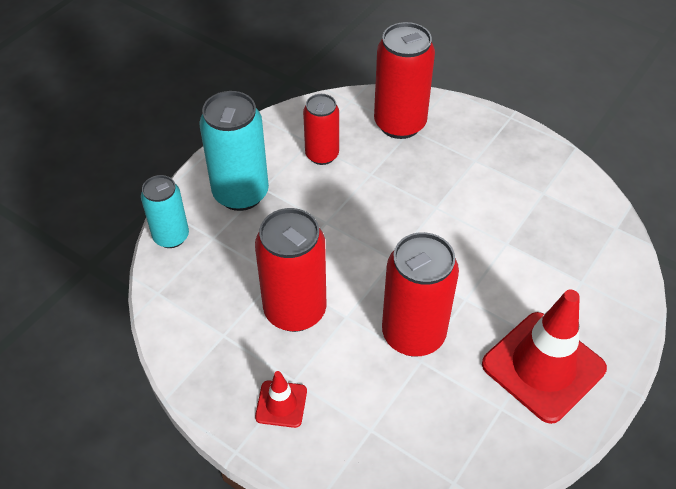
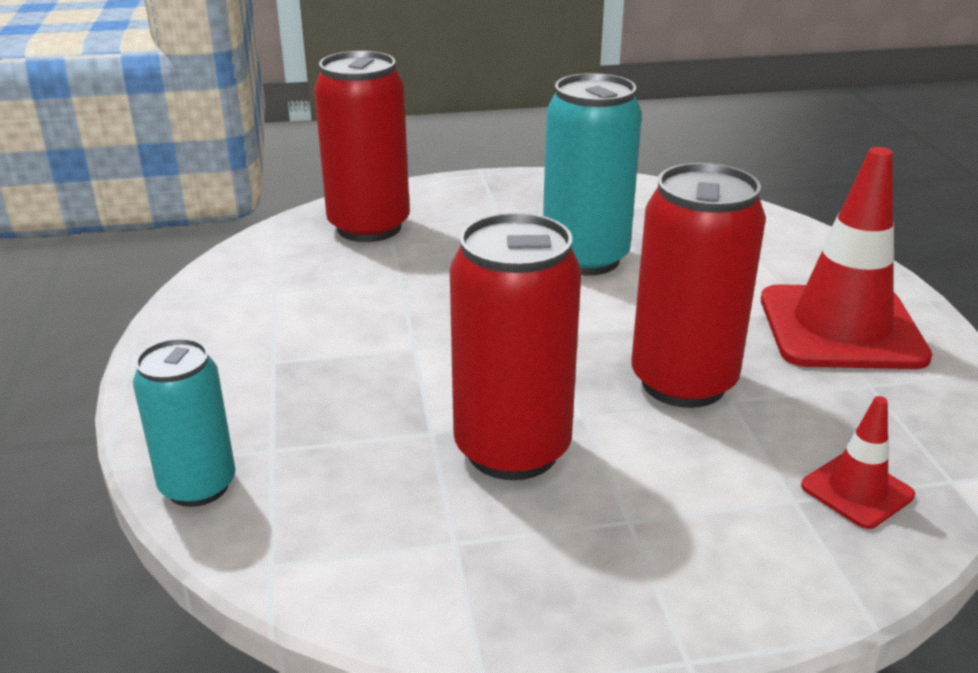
camera: 45 degrees left, 20 degrees down
(241, 193) = (247, 382): turquoise can -> turquoise can (585, 259)
(281, 404) = (655, 556): red traffic cone -> red traffic cone (857, 491)
(322, 155) = (311, 293): red can -> none

